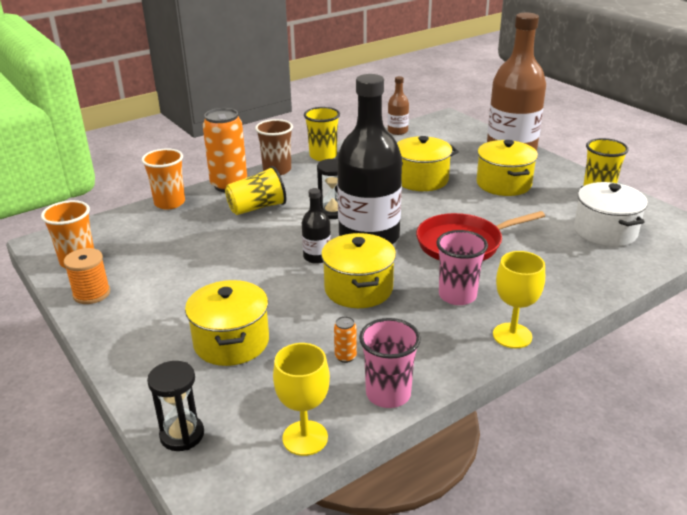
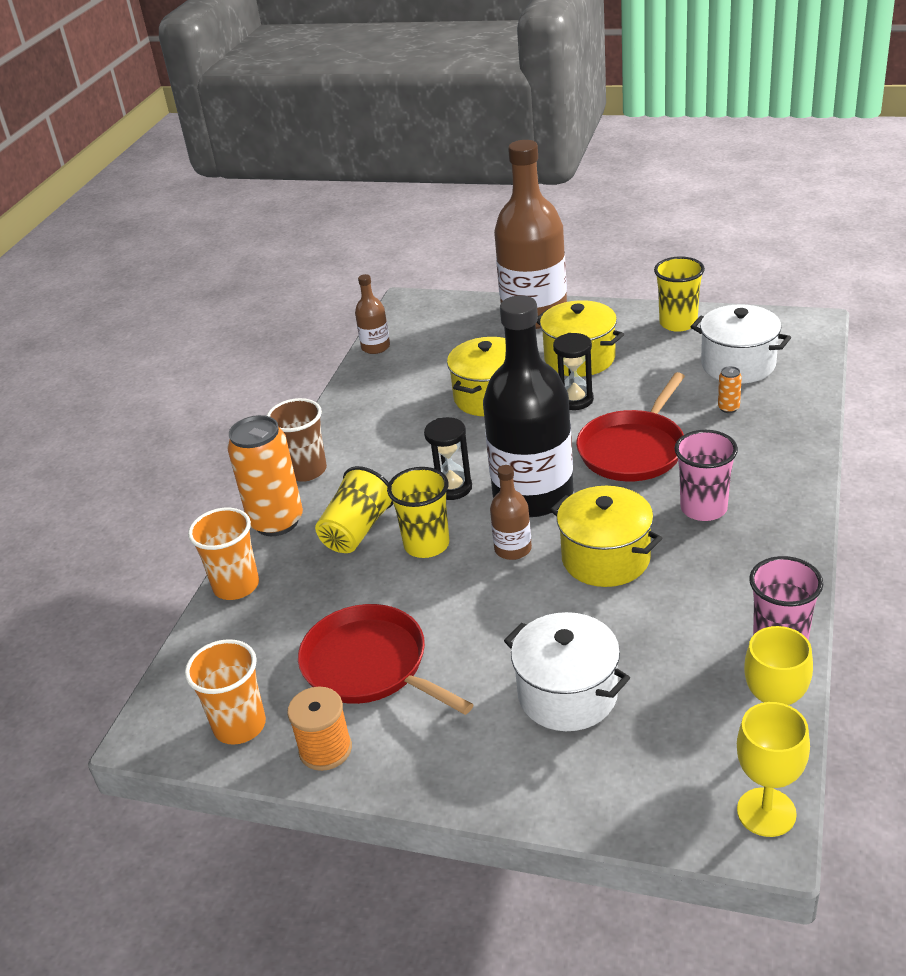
camera: 35 degrees left, 5 degrees up
(167, 270) = (370, 665): none -> red pan
(182, 435) = (664, 814): black hourglass -> black hourglass (575, 400)
(231, 342) = (567, 694): yellow pot -> white pot
(317, 257) = (513, 549): black bottle -> brown bottle
(323, 156) = (335, 423): yellow cup -> yellow cup (426, 545)
(345, 357) = (694, 634): orange can -> orange can (728, 408)
(512, 335) = (800, 519): yellow goblet -> yellow goblet (766, 812)

